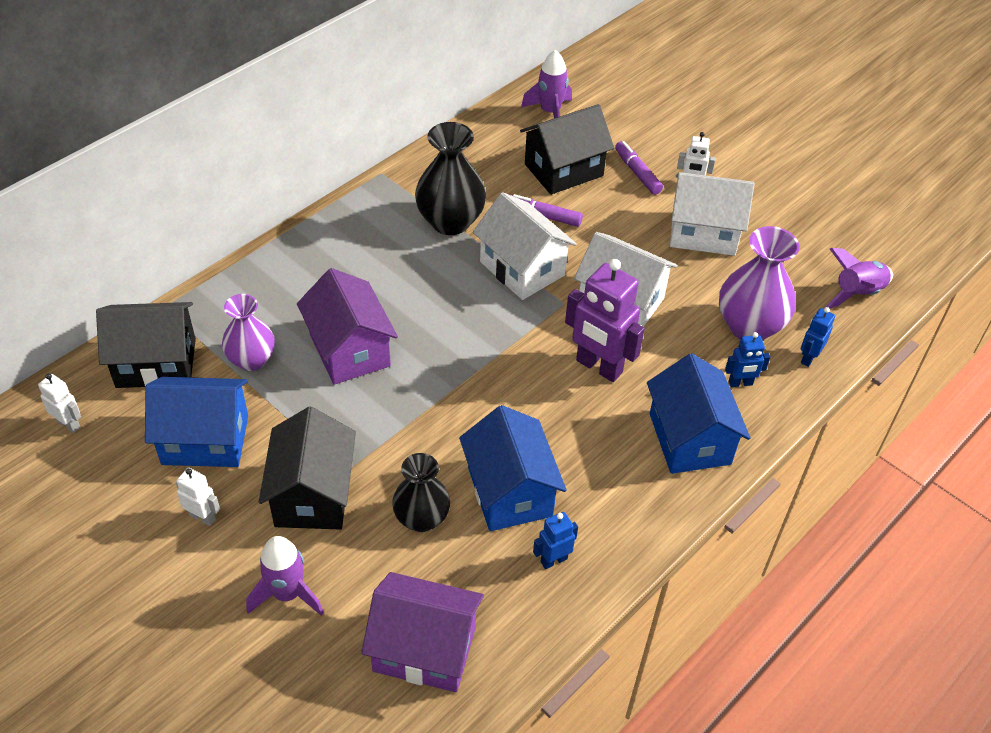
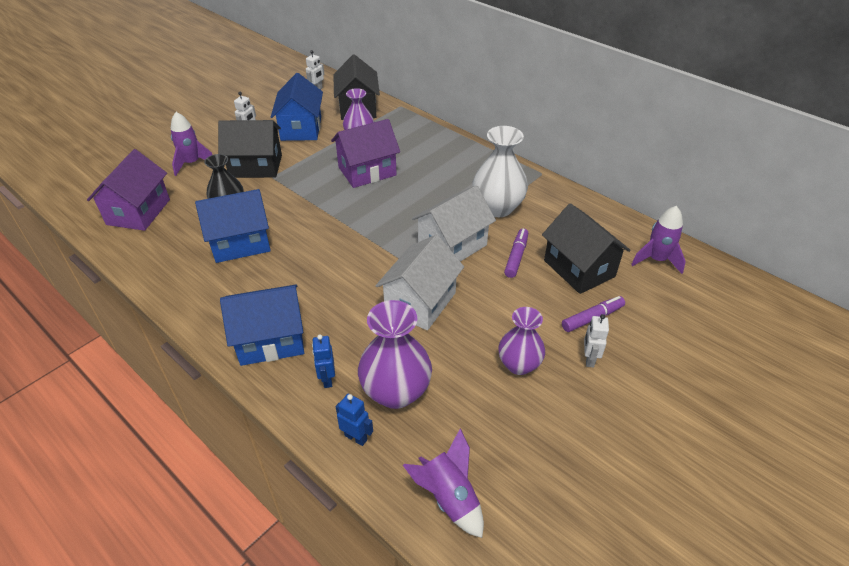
camera: 90 degrees right, 5 degrees down
(450, 221) = (497, 208): black vase -> white vase
(553, 560) = (181, 263): blue robot -> none
(598, 367) = (349, 287): purple robot -> none
(703, 233) = (519, 364): white house -> purple vase

